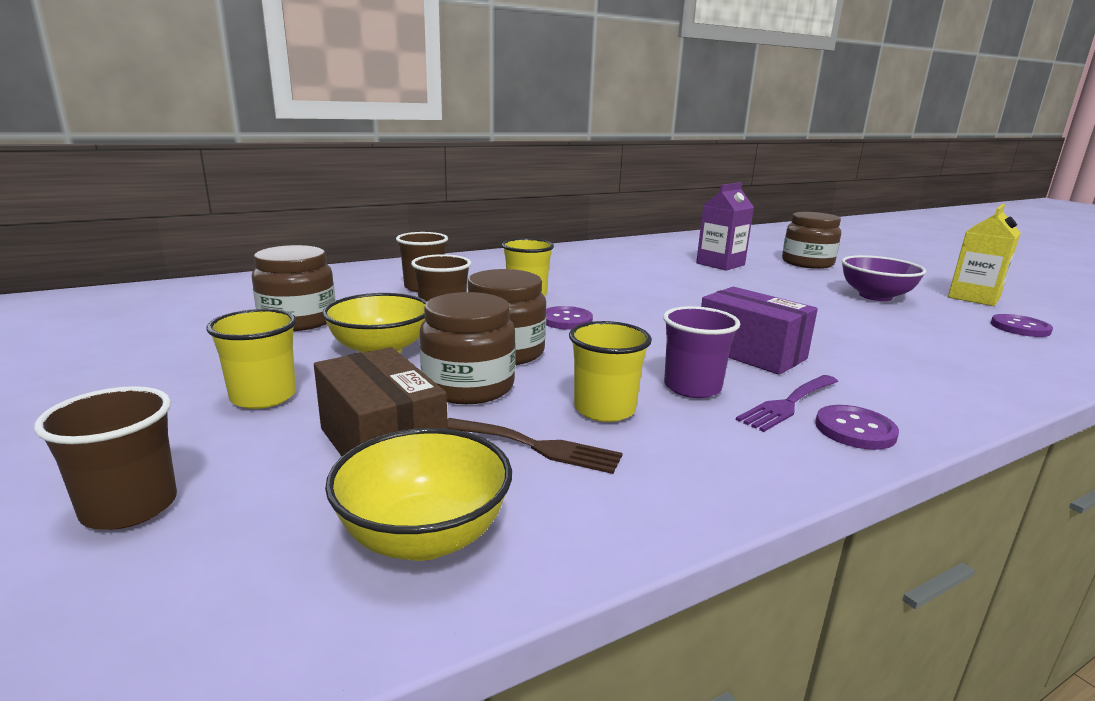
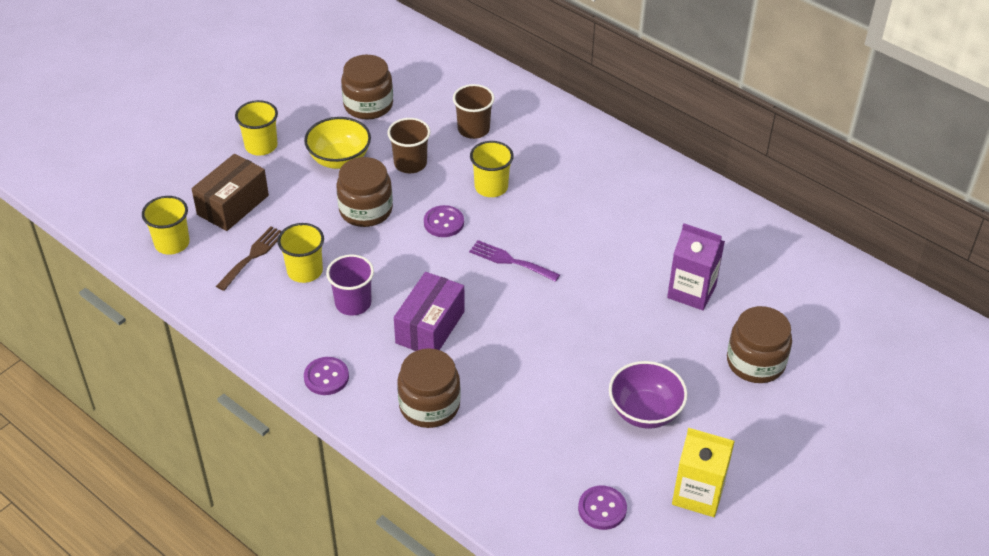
camera: 70 degrees right, 25 degrees up
(130, 507) = (162, 160): brown cup -> none
(424, 537) = (172, 243): yellow bowl -> yellow cup
(468, 386) = (308, 211): brown jar -> brown jar (429, 405)
(537, 447) = (253, 256): brown fork -> brown fork turned 150 degrees counterclockwise
(787, 404) = (349, 348): purple fork -> purple fork (510, 261)

